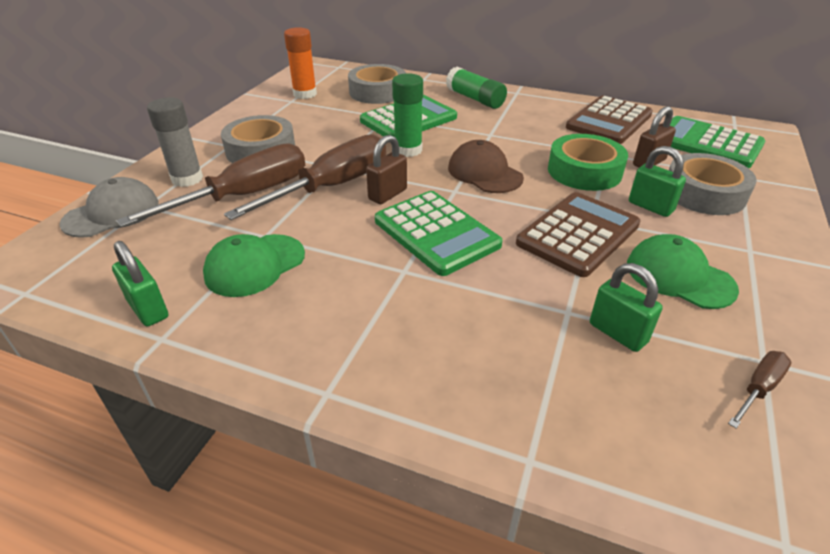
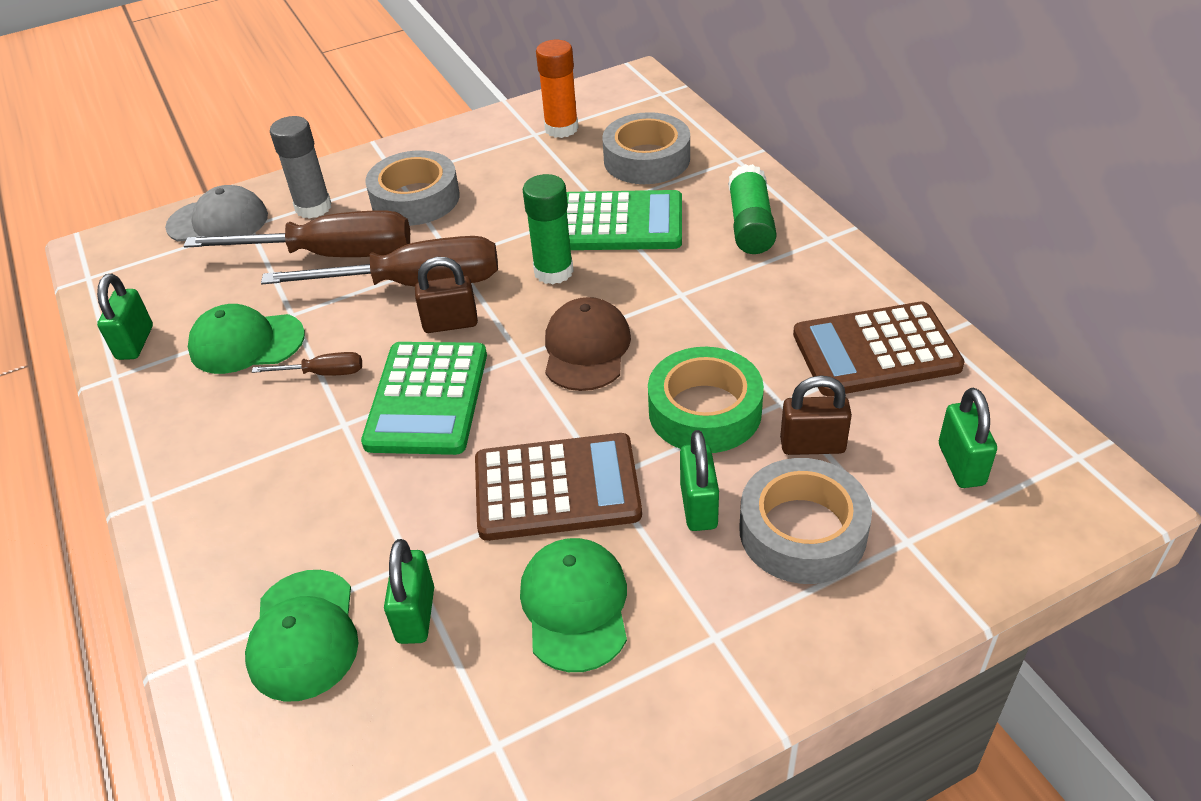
camera: 45 degrees right, 5 degrees up
(577, 389) = (304, 635): none -> green cap
(708, 143) = (961, 464): green calculator -> green padlock
(758, 388) = (443, 760): brown screwdriver -> brown screwdriver (324, 373)

